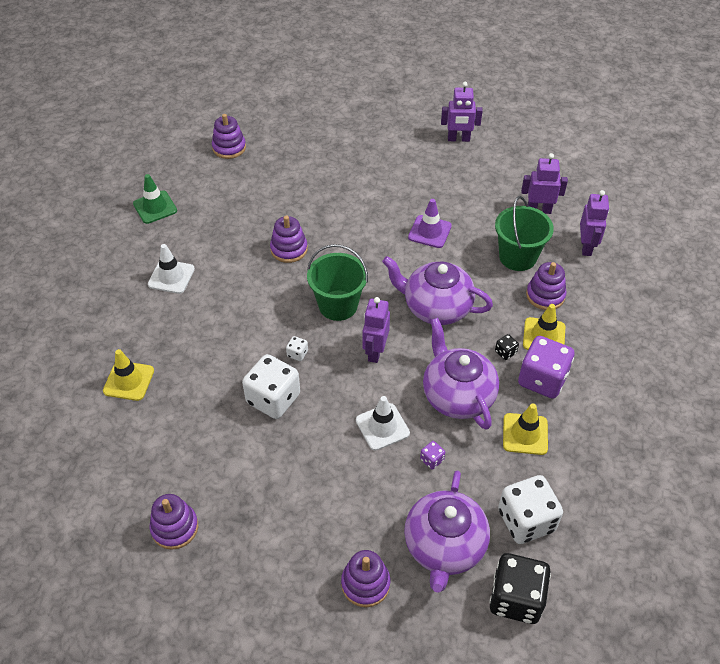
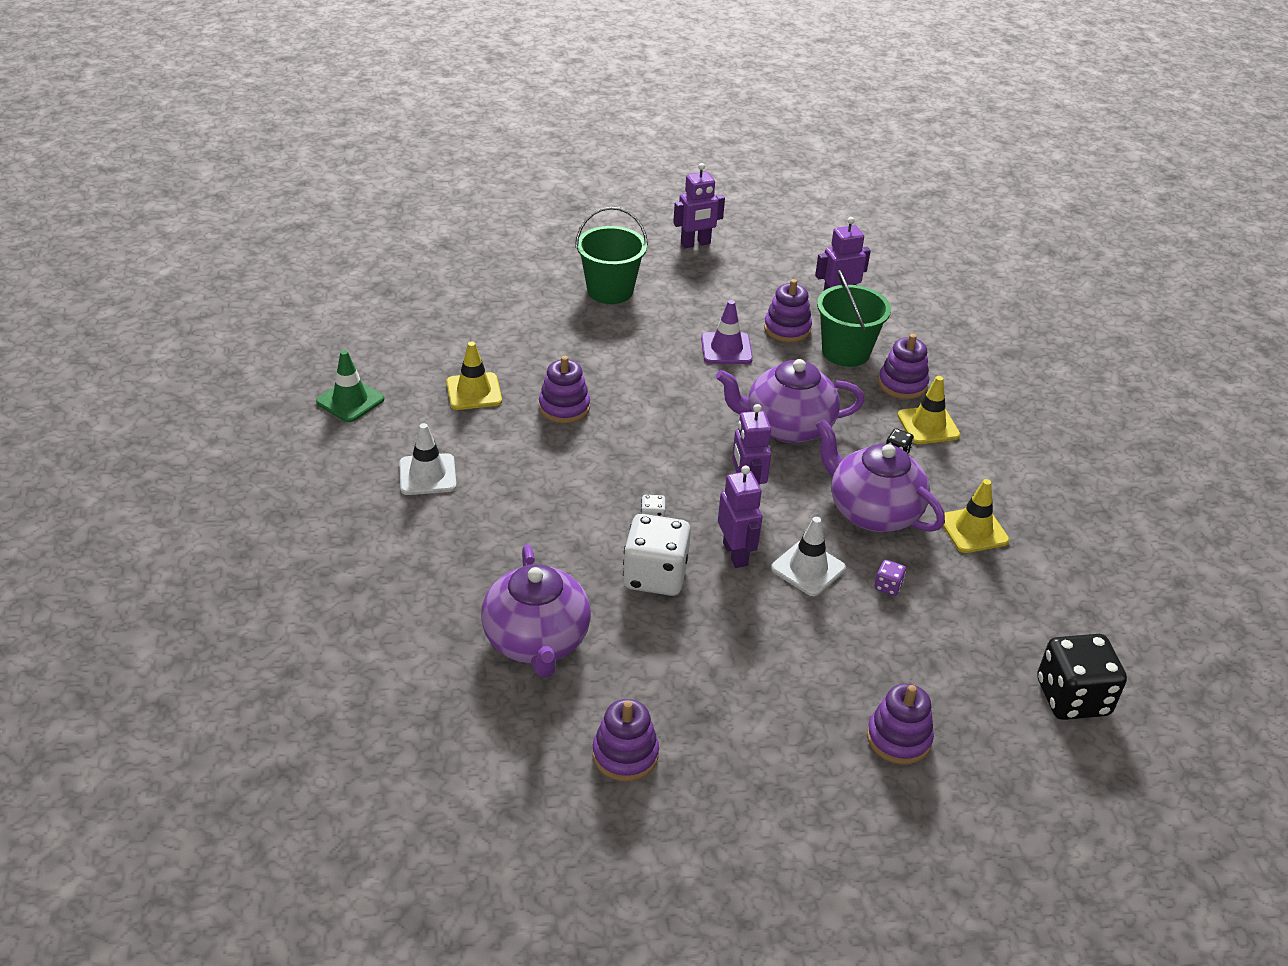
camera: 25 degrees left, 10 degrees down
(129, 381) = (450, 608): yellow traffic cone -> yellow traffic cone (474, 392)
(229, 148) = (407, 311): purple stacking toy -> purple stacking toy (787, 329)
(338, 305) = (667, 453): green bucket -> green bucket (610, 291)
(444, 546) = (961, 671): purple teapot -> purple teapot (536, 641)
(526, 520) = (1031, 616): white dice -> none
(542, 379) = (955, 470): purple dice -> none
(586, 247) = (915, 324): purple robot -> purple robot (735, 554)

